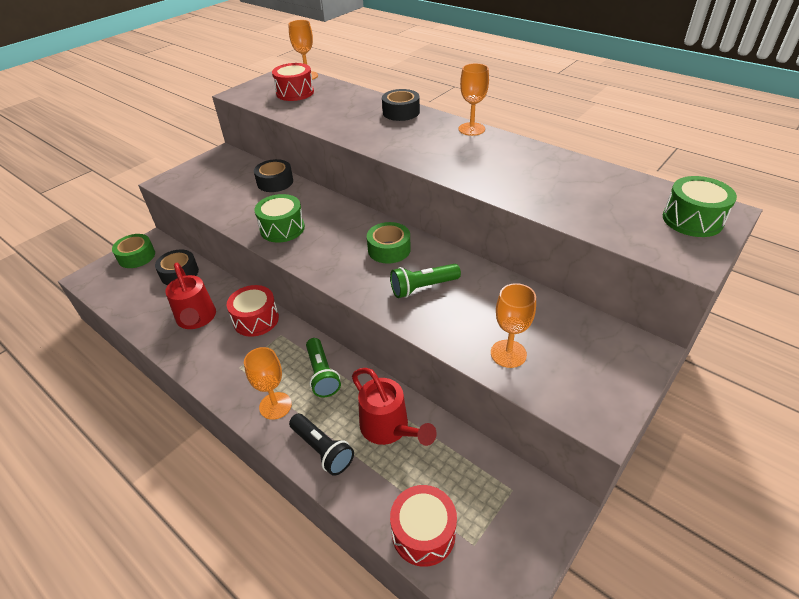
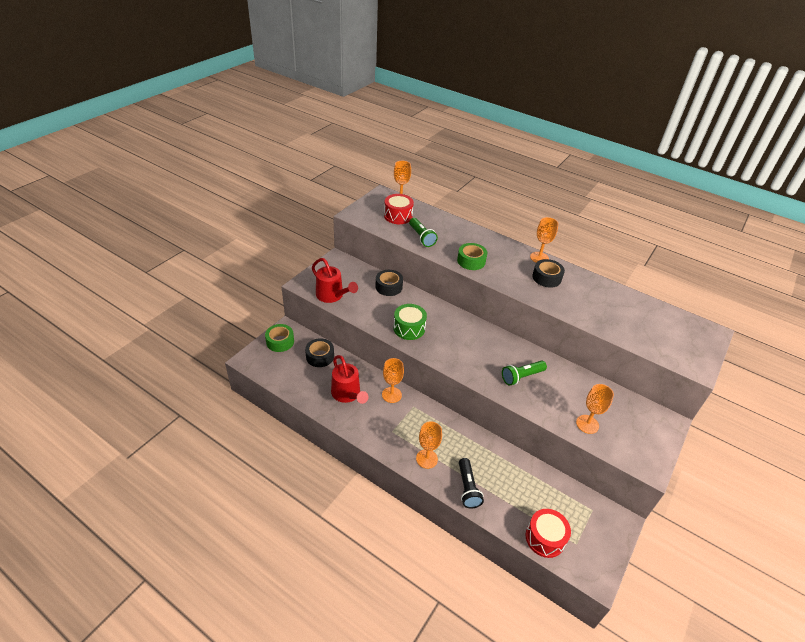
camera: 10 degrees left, 0 degrees up
(256, 320) = (391, 395): red drum -> orange goblet
(322, 374) = (451, 436): green flashlight -> green flashlight (421, 237)
(322, 450) = (467, 488): black flashlight -> black flashlight turned 45 degrees clockwise
(389, 249) = (490, 347): green tape -> green tape (471, 261)
(389, 429) = (507, 473): red watering can -> red watering can (332, 296)
(401, 112) = (484, 239): black tape -> black tape (546, 278)
(692, 220) = (694, 338): green drum -> none

